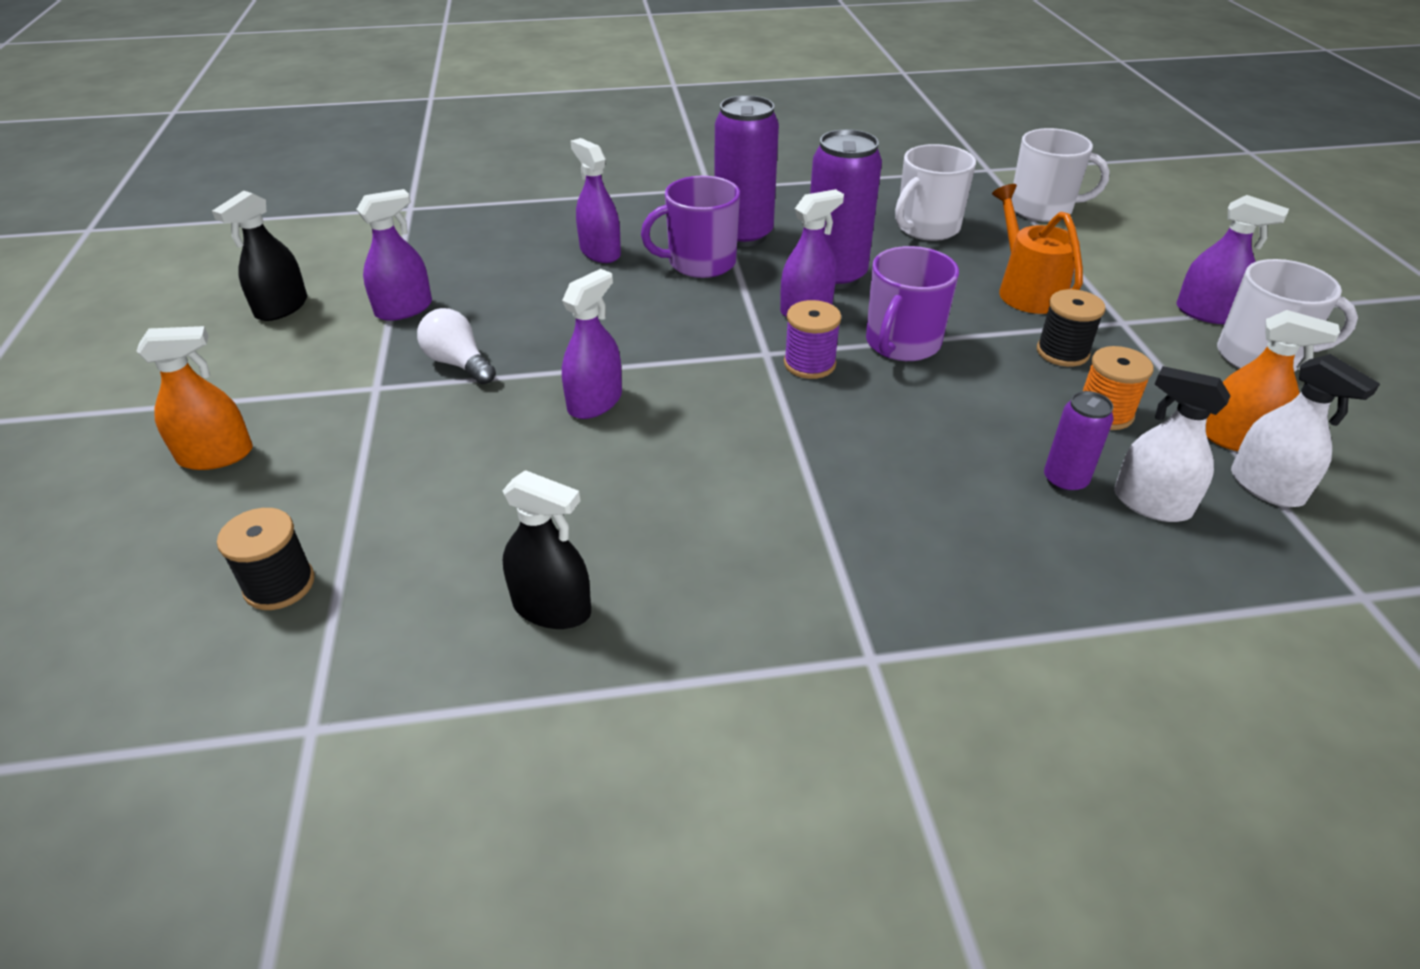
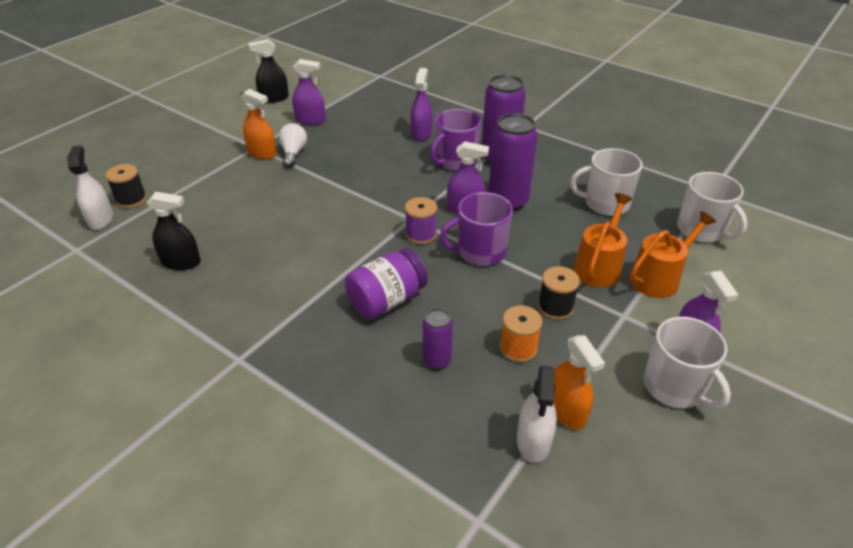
camera: 45 degrees right, 0 degrees up
(216, 455) = (178, 144): orange spray bottle -> orange spray bottle (262, 153)
(552, 608) = (181, 262): black spray bottle -> black spray bottle turned 60 degrees counterclockwise
(595, 402) = (313, 197): purple spray bottle -> none
(700, 263) = (455, 161): purple mug -> purple mug turned 75 degrees counterclockwise
(906, 458) = (387, 300): none -> purple jar
(1087, 271) = (659, 278): none -> orange watering can
(1151, 504) = (457, 400): white spray bottle -> white spray bottle (100, 219)

